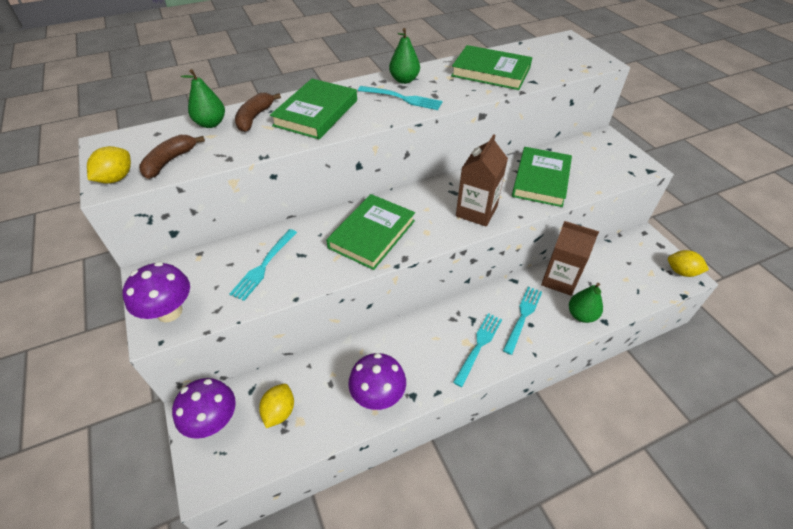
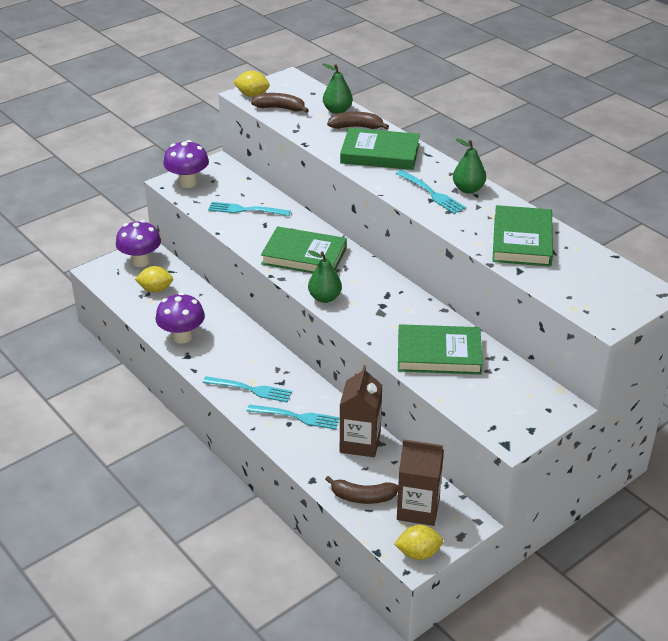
camera: 75 degrees right, 10 degrees down
(402, 98) = (431, 193): turquoise fork -> turquoise fork turned 45 degrees counterclockwise
(476, 211) = (363, 313): brown carton -> brown carton (418, 509)
(581, 315) = (314, 461): green pear -> green pear (325, 298)
(624, 291) = (363, 497): none -> brown banana
(681, 272) = (418, 553): yellow lemon -> yellow lemon turned 75 degrees clockwise

